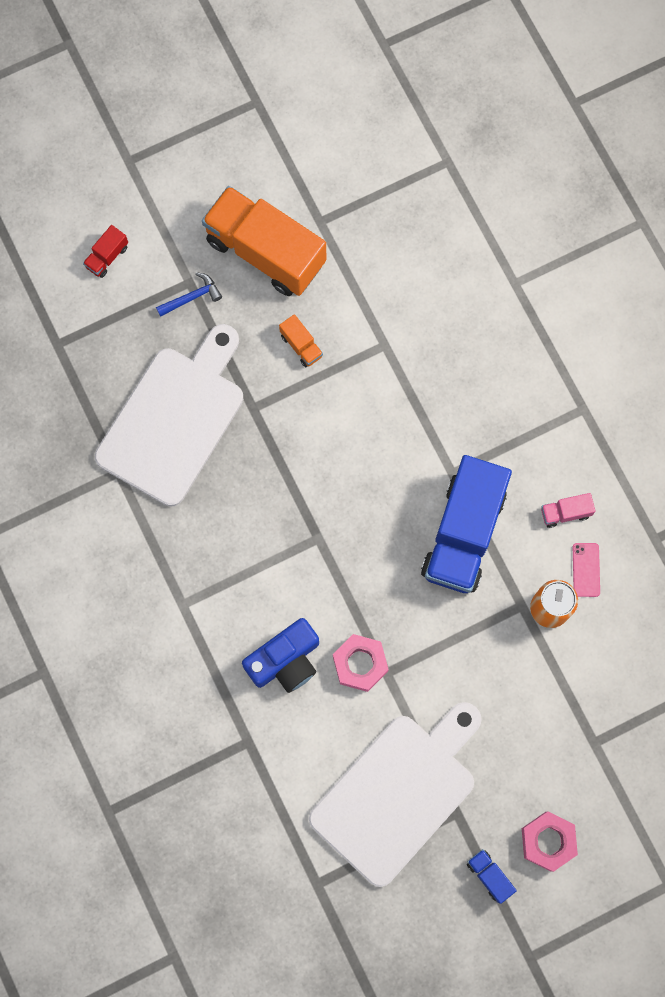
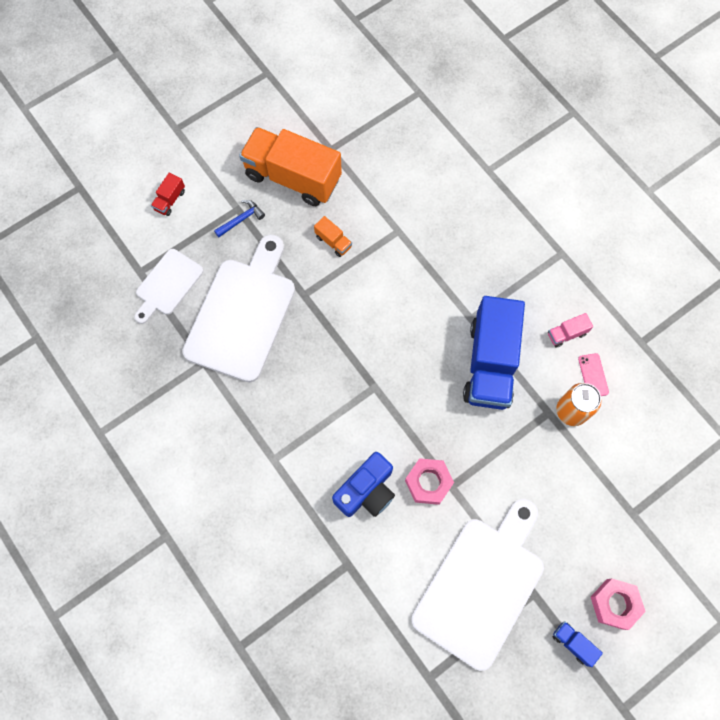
camera: 10 degrees left, 5 degrees down
(88, 367) = (167, 285): none -> white cutting board

